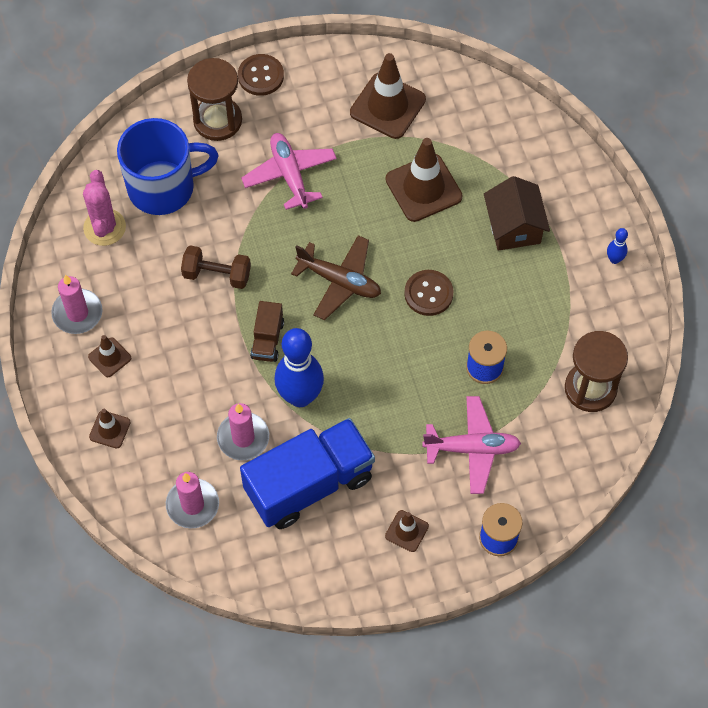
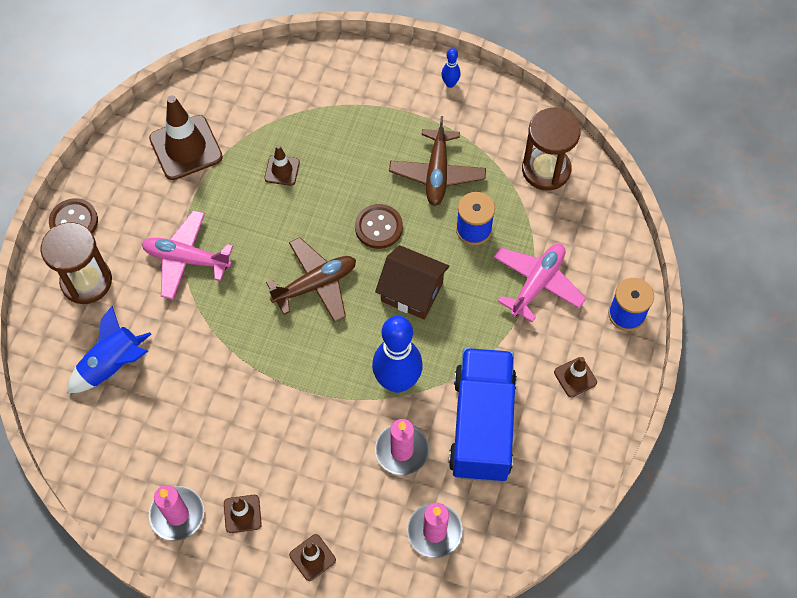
camera: 55 degrees left, 0 degrees up
(104, 227) = (111, 438): pink cactus -> none
(163, 187) = (113, 365): blue mug -> blue rocket
(217, 275) = (233, 375): brown dumbbell -> none
(267, 339) = (326, 373): brown truck -> none
(423, 188) = (282, 170): brown traffic cone -> brown traffic cone, size x0.52
(514, 227) = (368, 131): brown house -> brown house (412, 292)
(516, 305) = (437, 173): none -> brown plane

